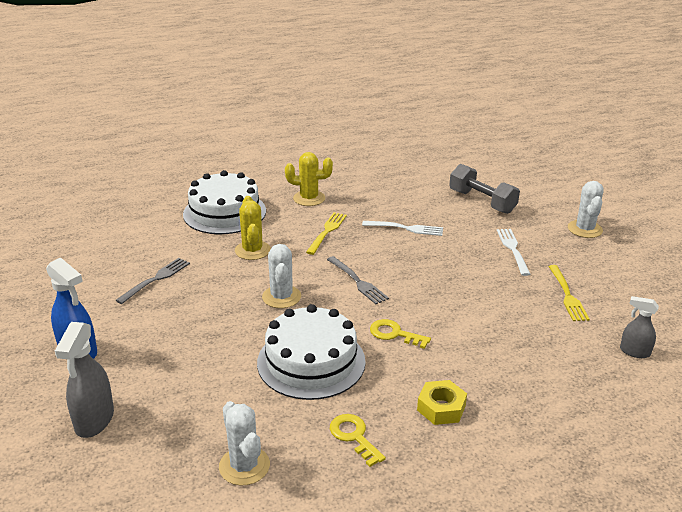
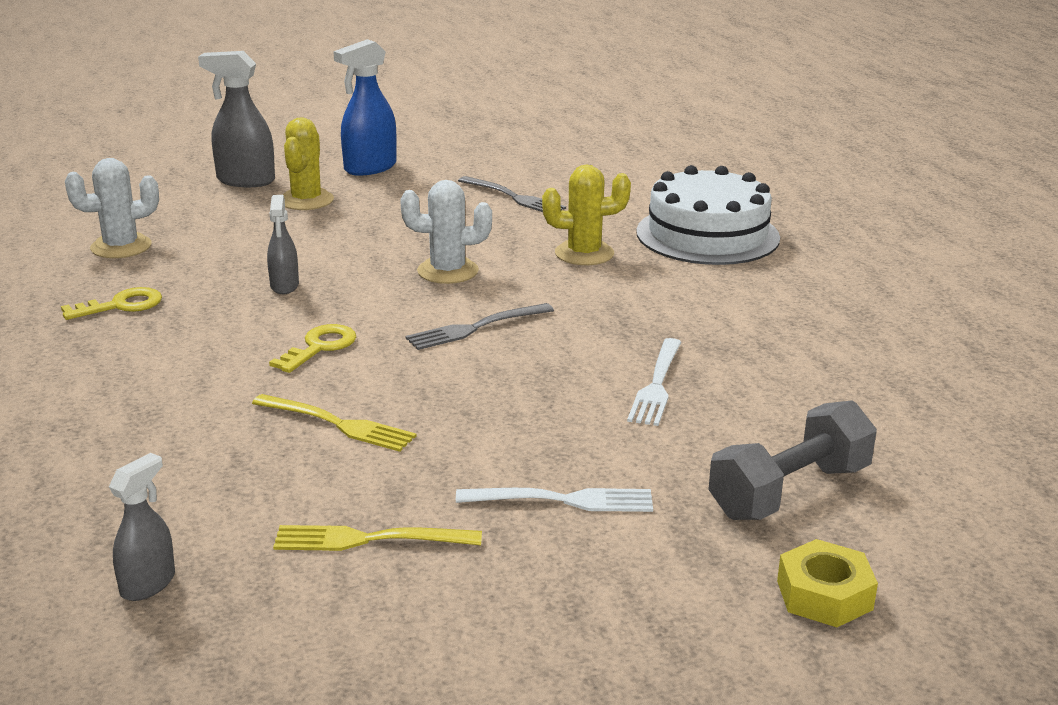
camera: 95 degrees right, 5 degrees down
(309, 198) = (770, 300): yellow cactus -> yellow cactus (306, 200)
(311, 361) = (284, 286): white cake -> grey spray bottle
(327, 232) = (643, 311): yellow fork -> yellow fork (338, 424)
(441, 408) = (132, 367): yellow nut -> yellow nut (824, 595)
(585, 229) = (656, 632): white cactus -> none

